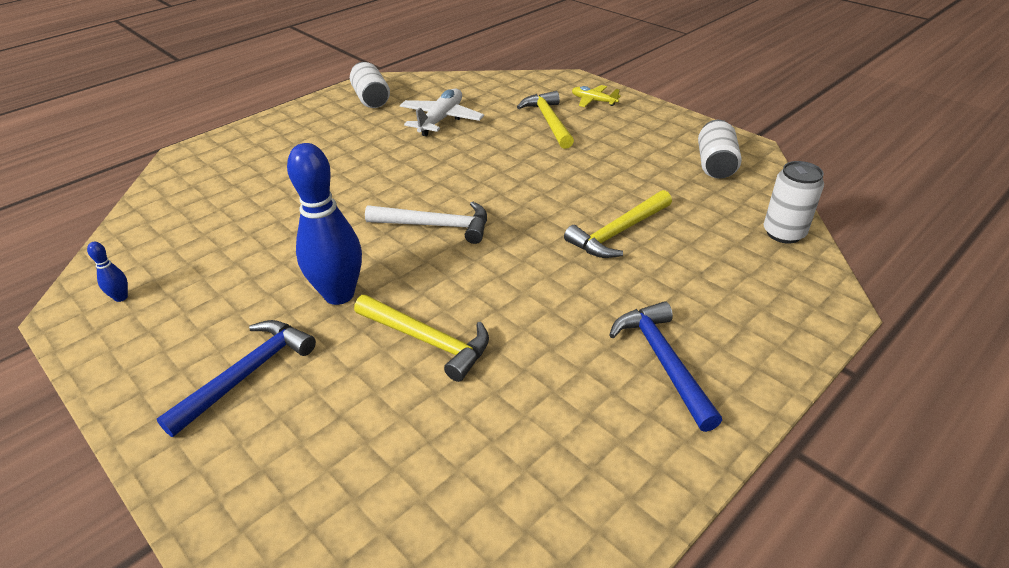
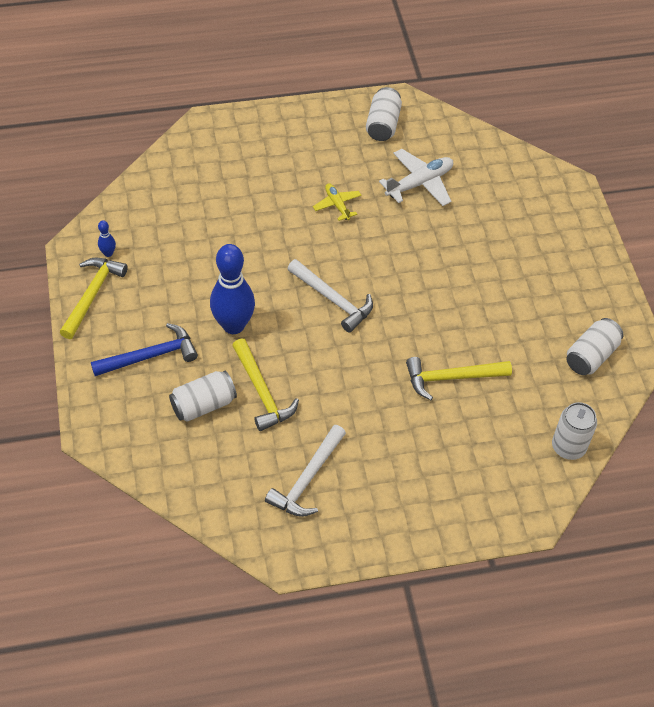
camera: 30 degrees right, 15 degrees up
(362, 391) = (203, 405): none -> white can
(549, 121) = (504, 232): yellow hammer -> yellow hammer (92, 295)
(566, 402) = (307, 479): none -> white hammer
(593, 101) = (565, 227): yellow plane -> yellow plane (337, 205)
(663, 361) = (385, 489): blue hammer -> none

